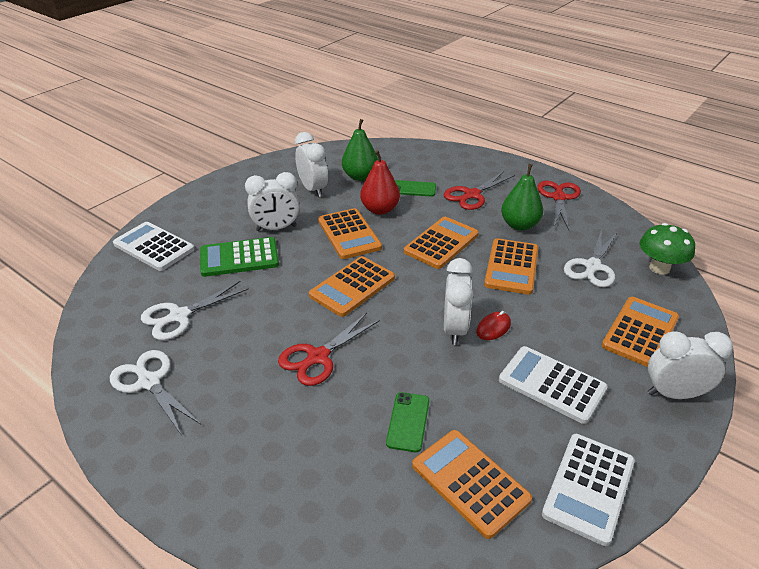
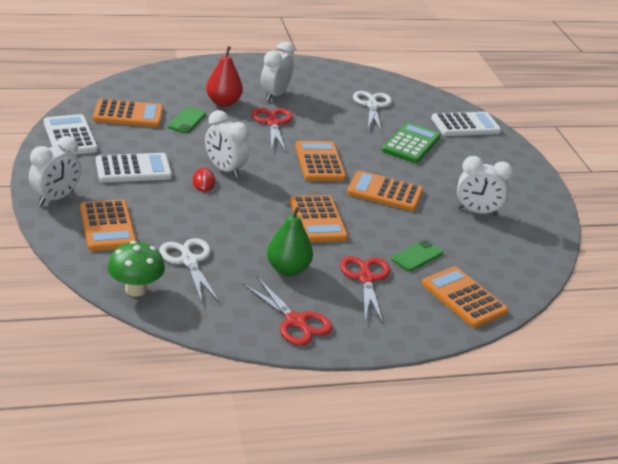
camera: 125 degrees right, 5 degrees down
(149, 381) = (326, 81): white scissors -> none
(276, 228) = (433, 171): white clock -> white clock (274, 95)
(360, 176) = (473, 244): green pear -> none
(380, 209) = (403, 222): red pear -> red pear (223, 102)
(408, 422) = (187, 120): green phone -> green phone turned 60 degrees clockwise
(511, 267) = (245, 228): orange calculator -> orange calculator (463, 298)

